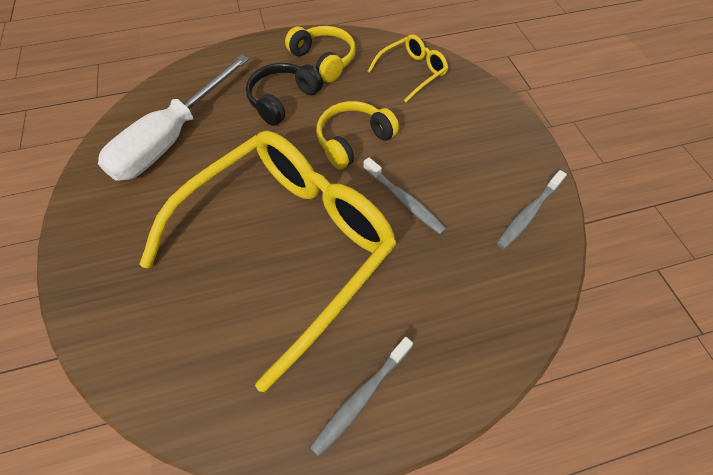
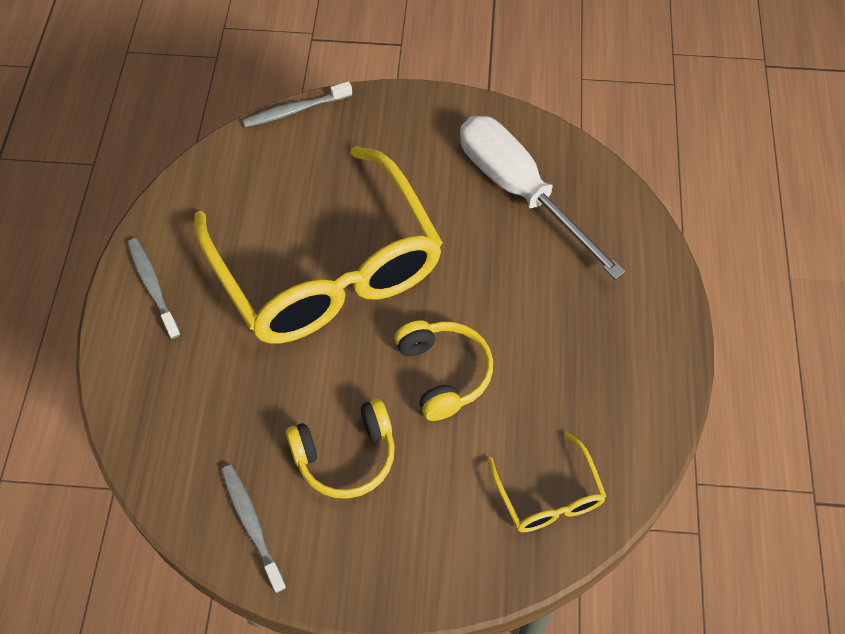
camera: 110 degrees right, 0 degrees up
(283, 100) = (546, 315): black headphones -> none
(324, 60) = (612, 385): yellow headphones -> yellow headphones (346, 456)
(404, 200) = (331, 397): grey toothbrush -> grey toothbrush (295, 110)

